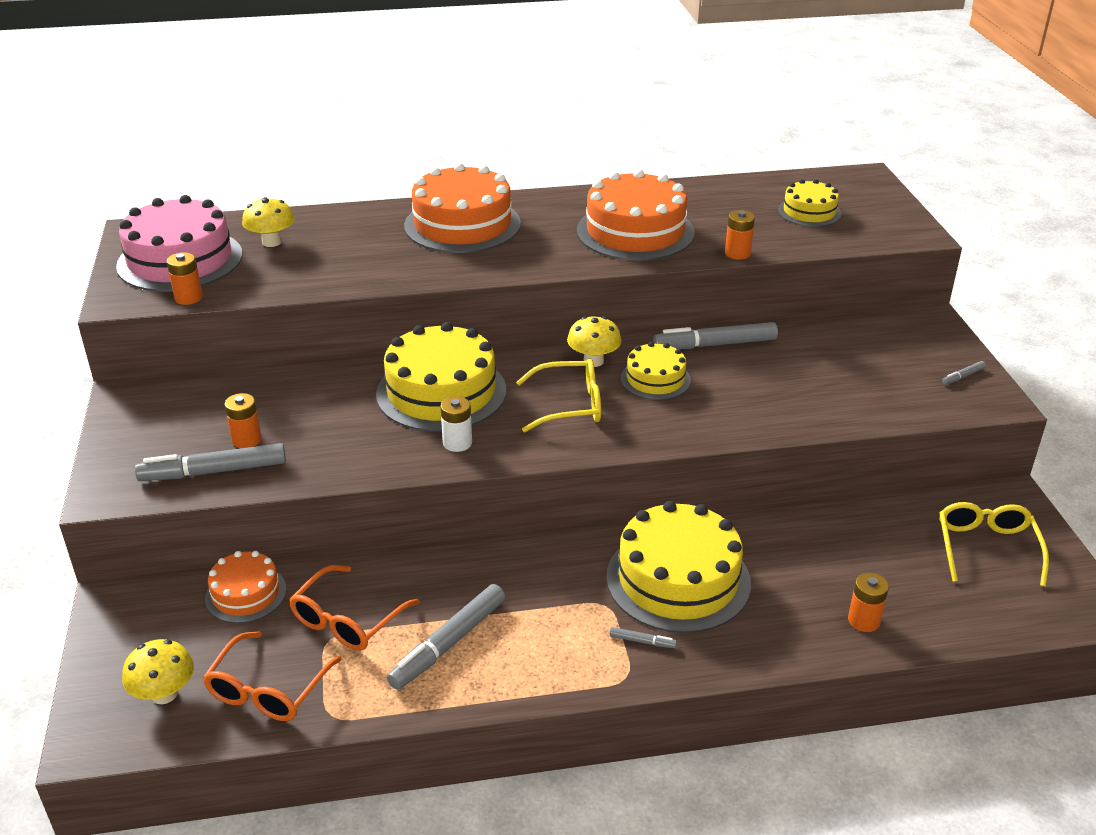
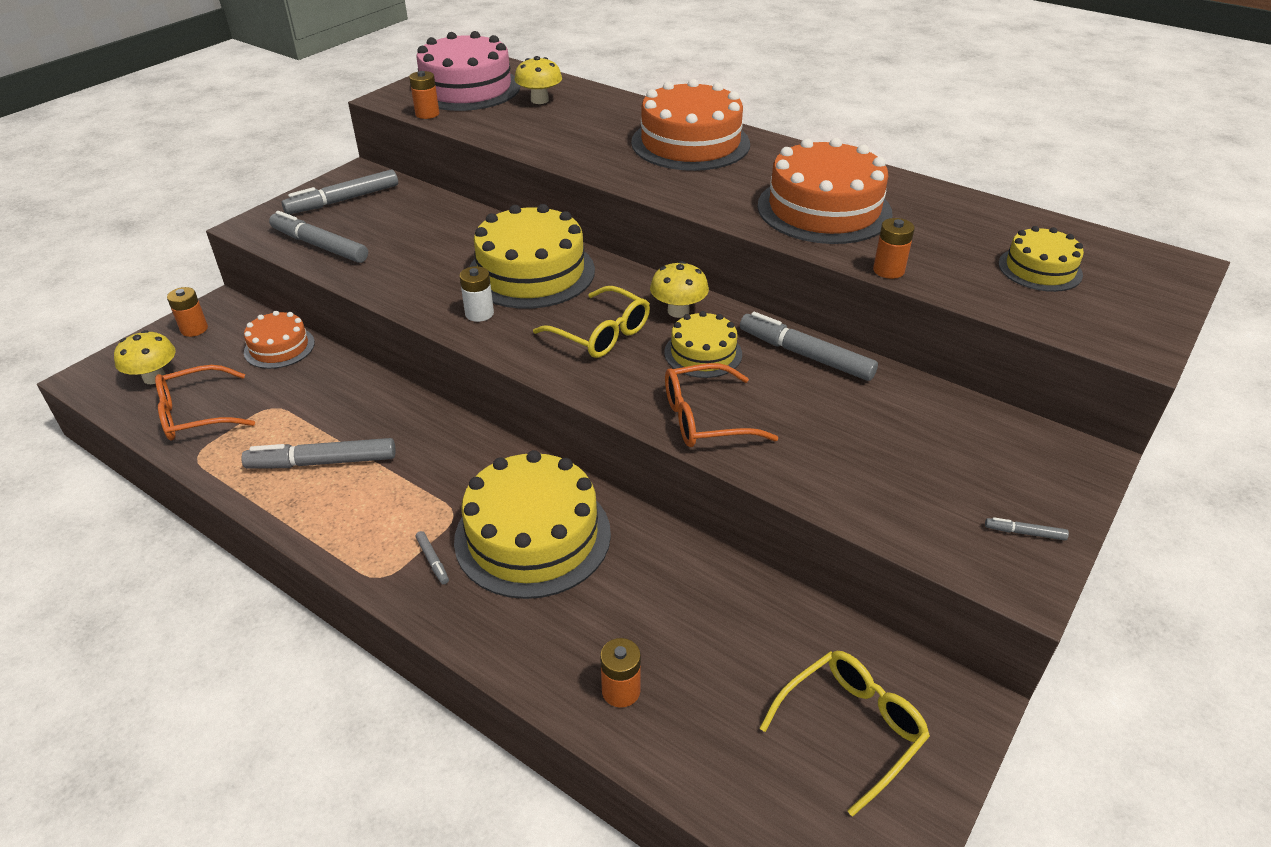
camera: 45 degrees right, 5 degrees up
(158, 424) = (343, 200): none -> grey marker
(247, 440) = (369, 236): orange battery -> orange battery (194, 329)
(347, 620) = (298, 403): orange glasses -> orange glasses (705, 418)

